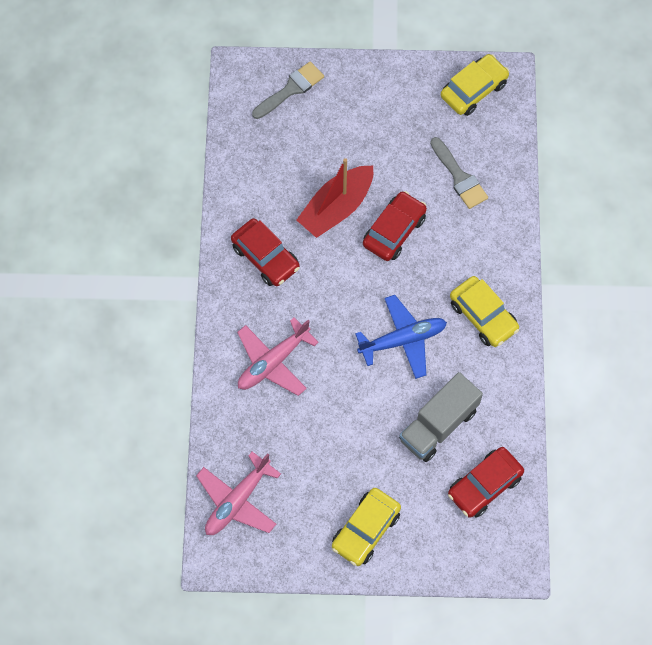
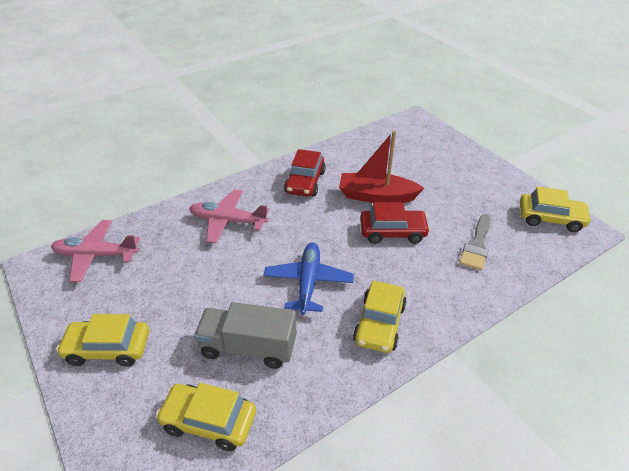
camera: 55 degrees right, 25 degrees down
(291, 89) = (431, 141): grey brush -> none
(403, 340) = (308, 282): blue plane -> blue plane turned 120 degrees counterclockwise
(484, 485) = (209, 421): red car -> yellow car

